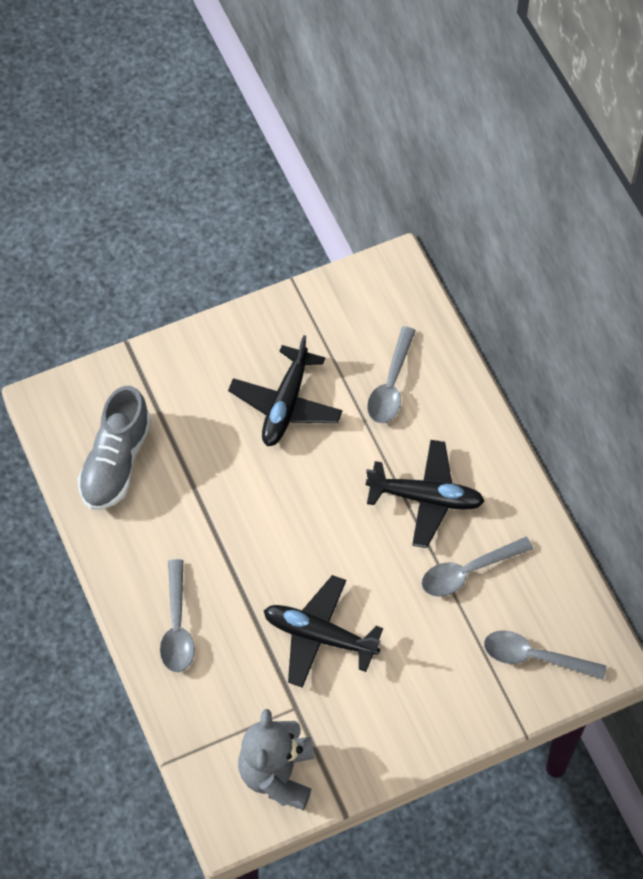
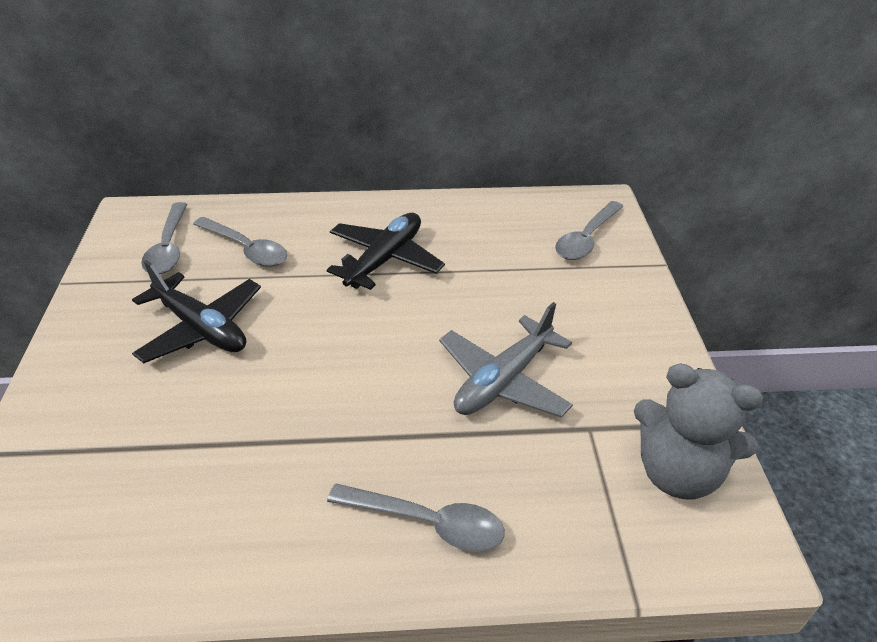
camera: 70 degrees left, 20 degrees down
(116, 461) = (135, 522): grey shoe -> none
(319, 636) = (503, 380): black plane -> grey plane
(468, 571) = (479, 254): grey spoon -> grey spoon (169, 247)

